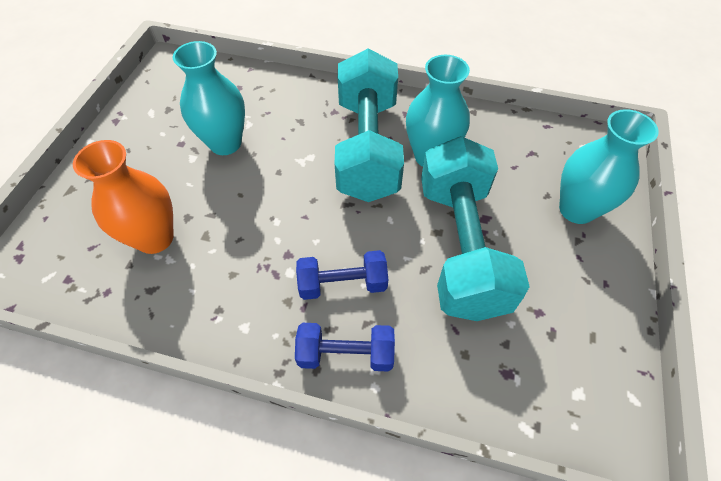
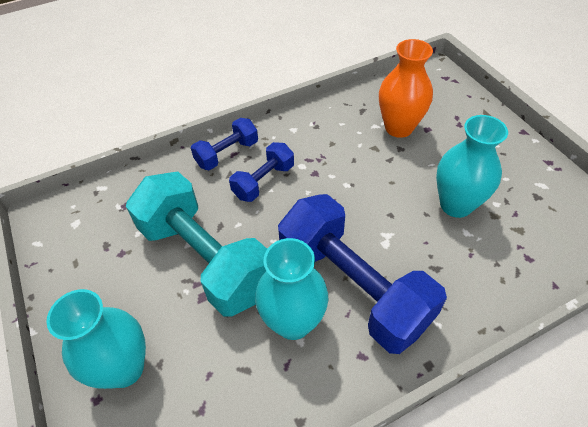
camera: 140 degrees right, 5 degrees down
(367, 148) = (353, 287): turquoise dumbbell -> blue dumbbell

